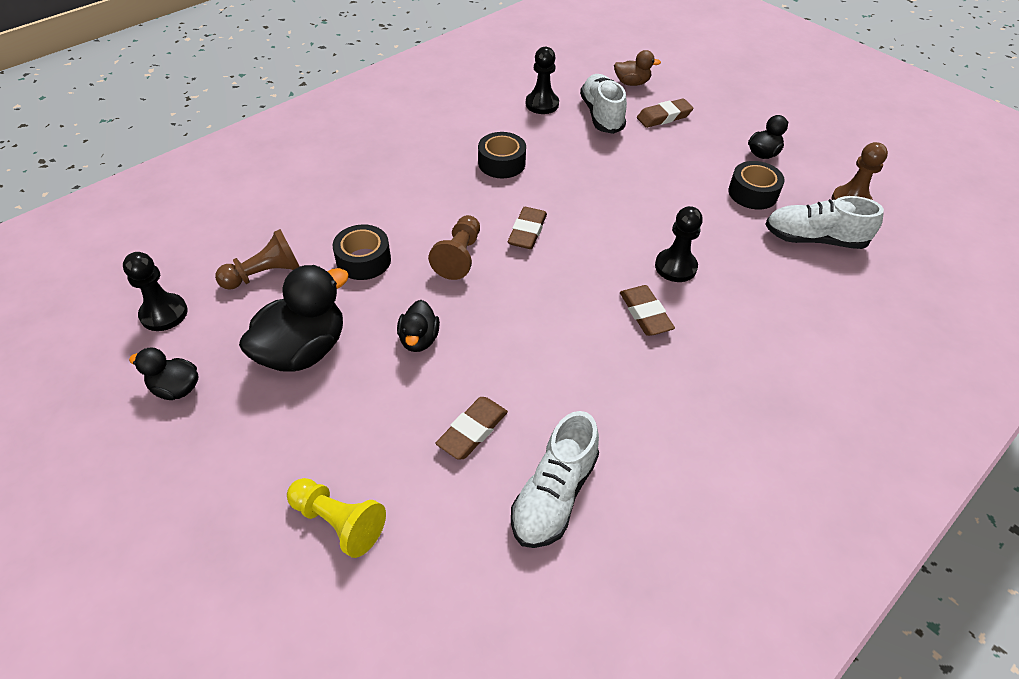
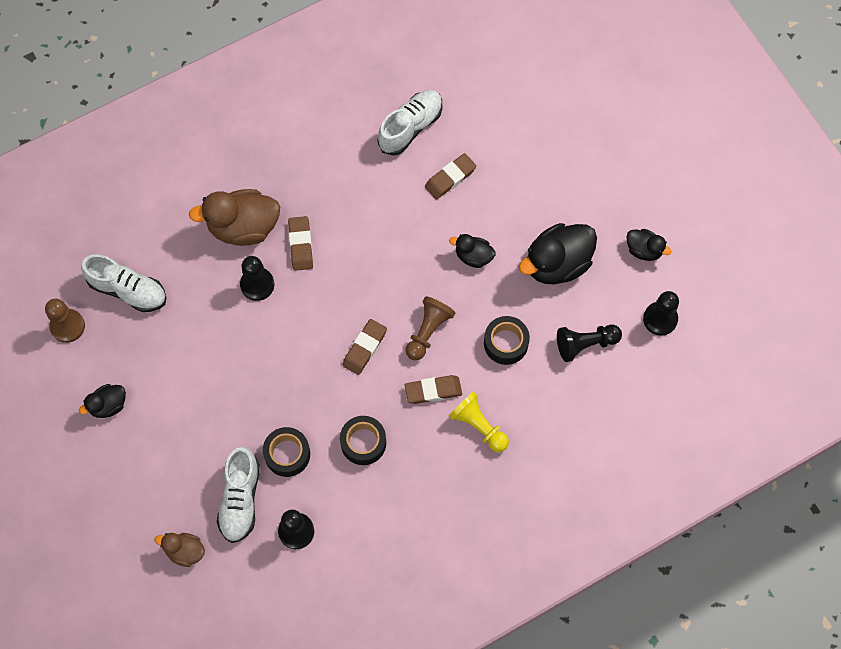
camera: 165 degrees left, 20 degrees up
(265, 274) = (585, 344): brown pawn -> black pawn
(339, 522) = (540, 137): yellow pawn -> yellow pawn (478, 426)
(419, 339) = (473, 256): black duck -> black duck turned 90 degrees counterclockwise
(664, 117) = (177, 483): brown eraser -> brown eraser (433, 390)
(726, 320) = (243, 227): none -> brown duck
(752, 193) = (148, 354): black tape -> black tape (287, 454)

